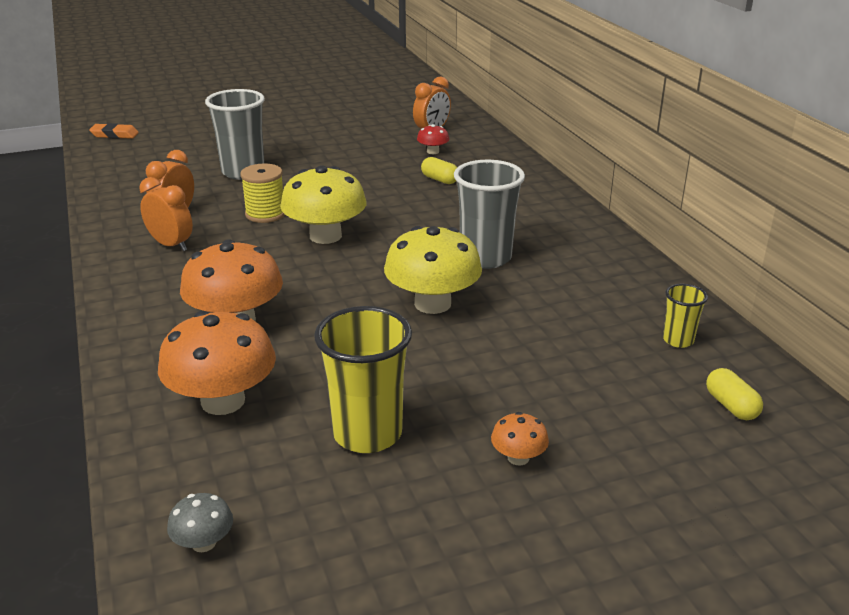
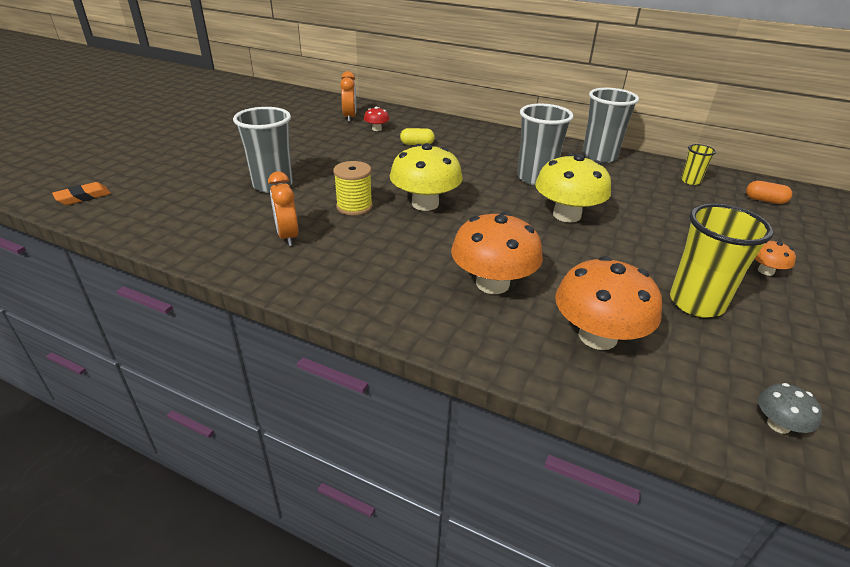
camera: 45 degrees left, 5 degrees up
(171, 245) = (332, 258): orange clock -> none
(620, 267) = (599, 157): none -> grey cup
(731, 406) = (765, 200): yellow capsule -> orange capsule

